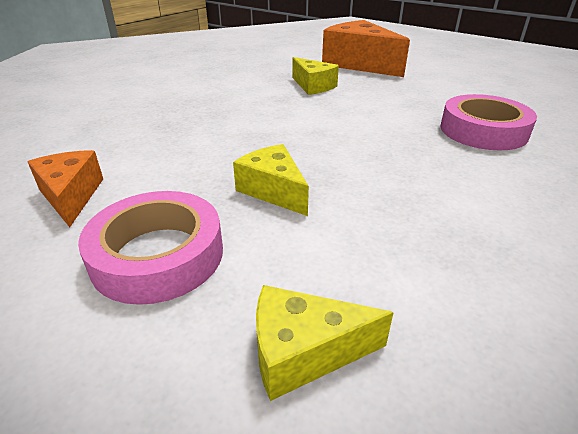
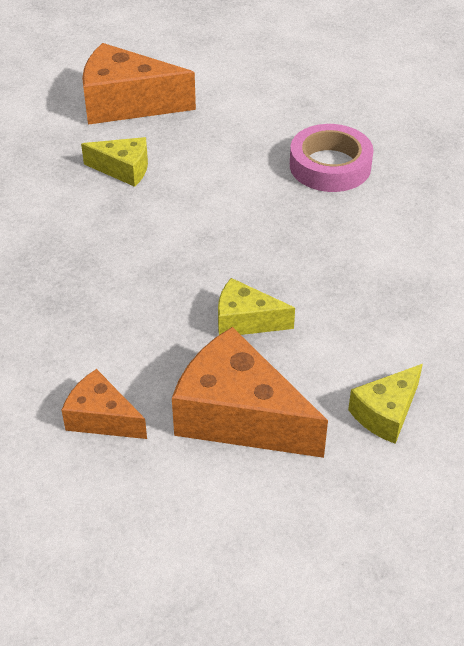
camera: 40 degrees left, 10 degrees up
(158, 255) = (239, 416): pink tape -> orange cheese

